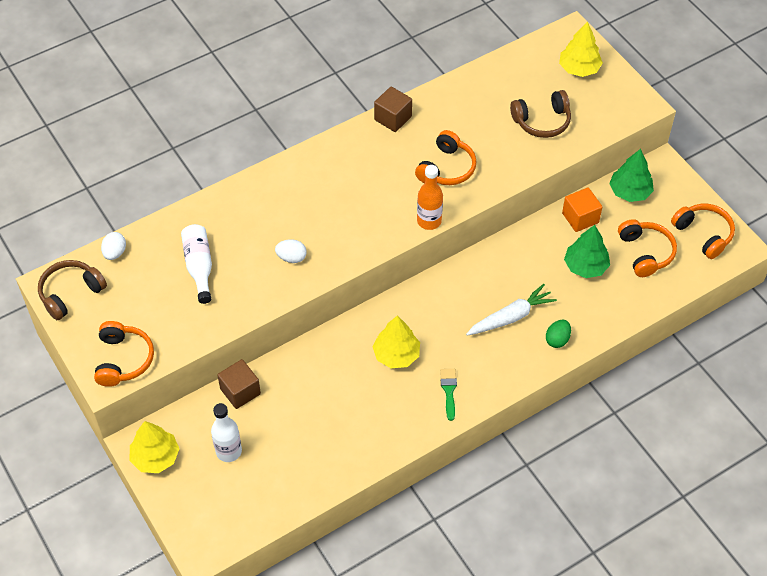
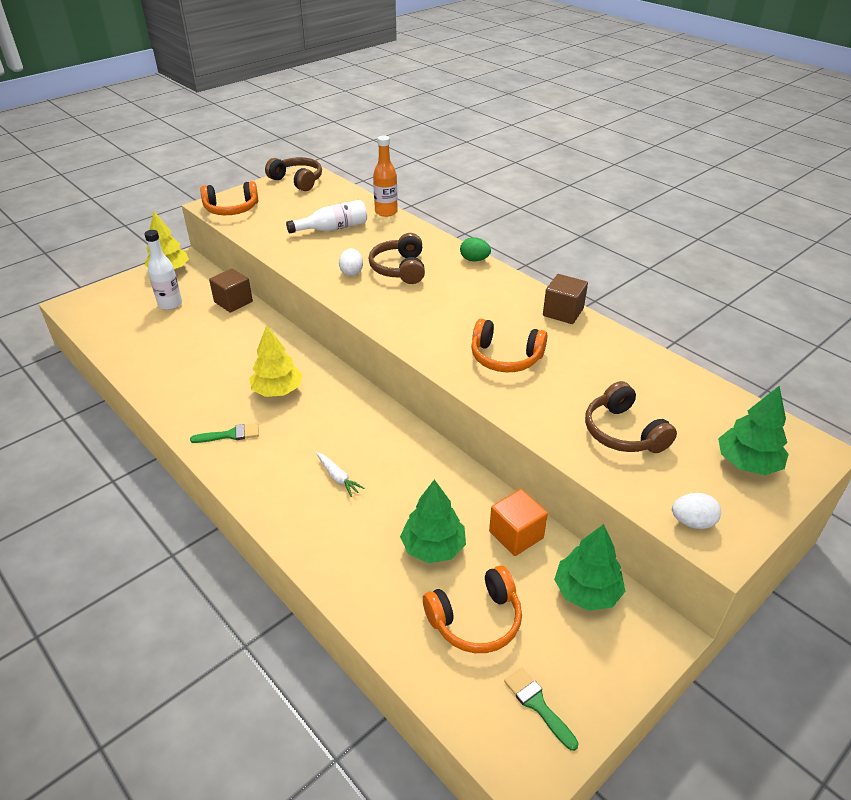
camera: 80 degrees right, 15 degrees down
(115, 253) = (341, 192): white egg -> white egg (692, 522)
(295, 219) = (400, 269): none -> brown headphones
(429, 221) = (421, 352): orange bottle -> orange bottle (386, 212)
(511, 317) = (338, 478): white carrot -> white carrot, size x0.56
(557, 340) = (307, 526): green egg -> green egg (474, 260)
(579, 68) = (747, 463): yellow tree -> green tree
(703, 234) = (537, 705): orange headphones -> green brush

